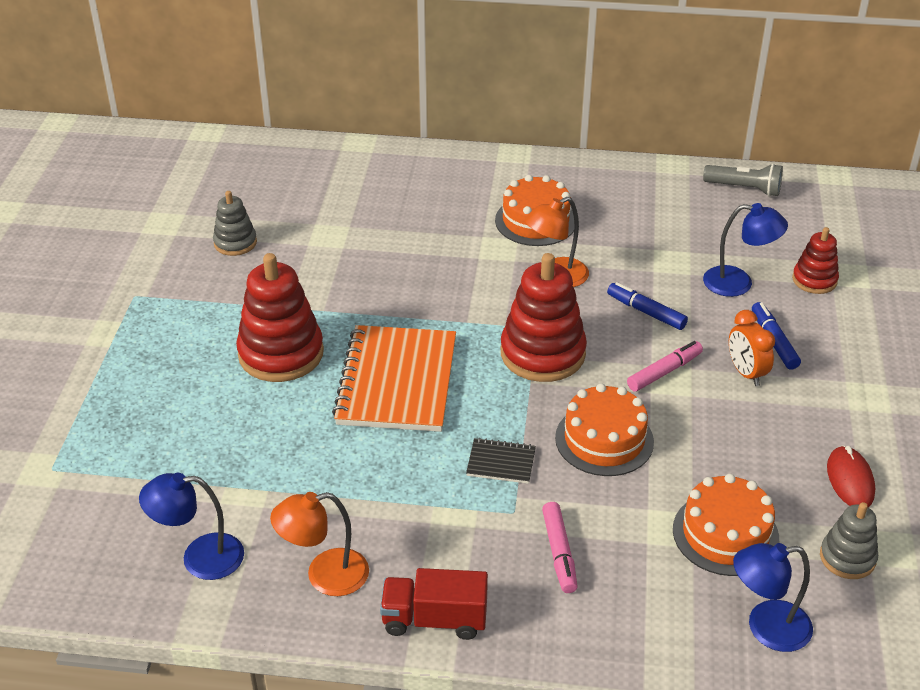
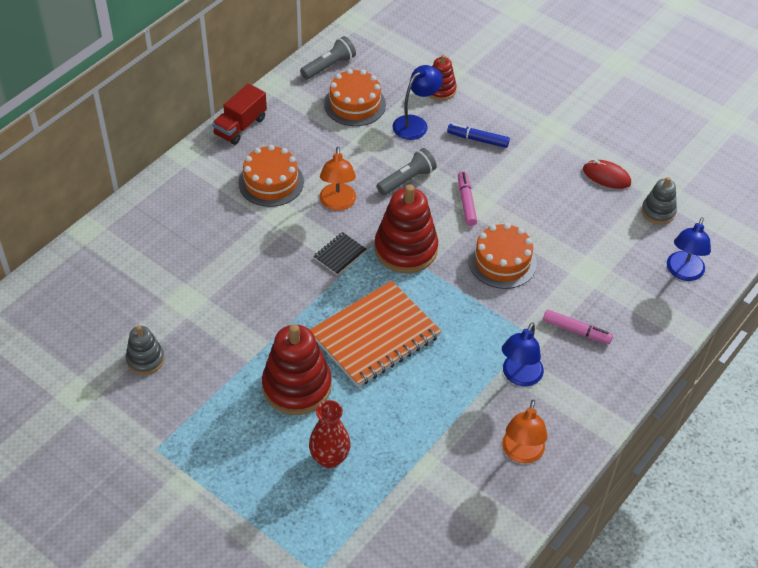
camera: 60 degrees left, 10 degrees up
(200, 557) = (462, 514): blue lamp -> blue lamp (519, 376)
(205, 417) = (329, 458): none -> red vase
(397, 381) = (375, 336): orange notebook -> orange notebook turned 75 degrees counterclockwise
(434, 619) = (589, 414): red truck -> red truck (240, 126)
(501, 463) = (486, 320): black notebook -> black notebook (340, 254)
(646, 312) = (407, 180): blue marker -> grey flashlight
(725, 534) = (610, 250): orange cake -> orange cake (355, 104)
(746, 373) = (494, 167): orange clock -> none

